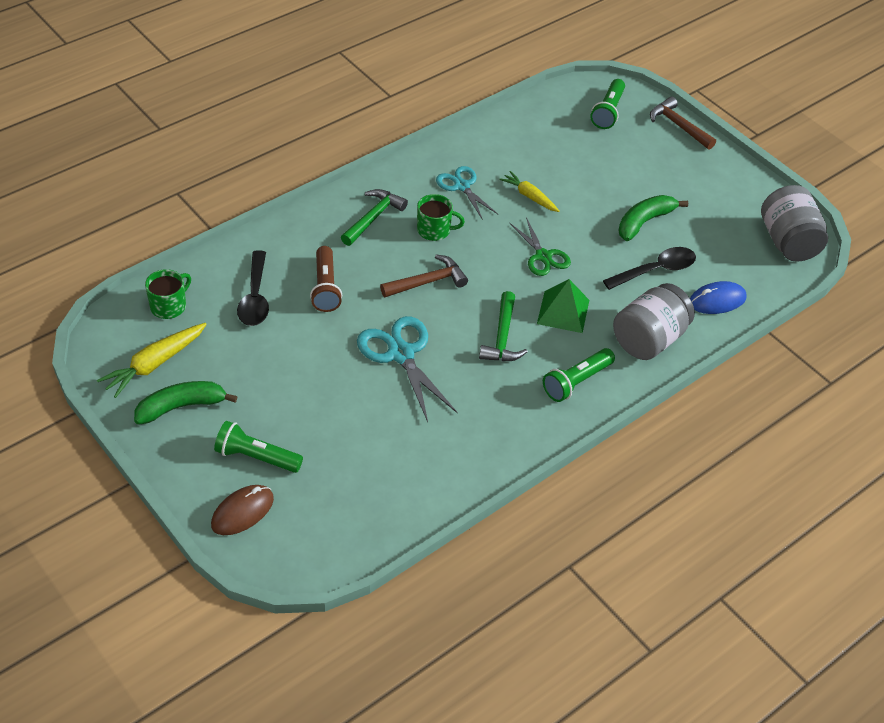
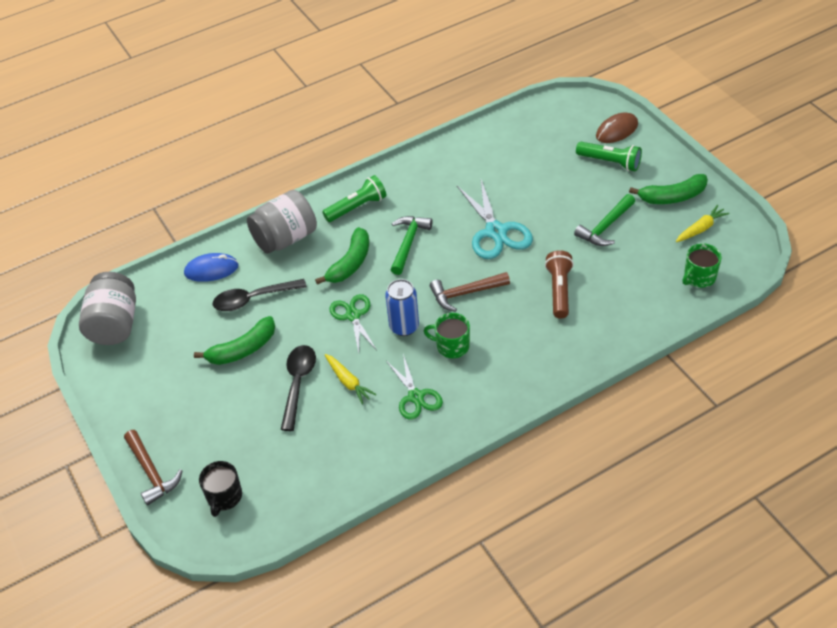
camera: 165 degrees left, 0 degrees up
(154, 364) = (700, 229): yellow carrot -> yellow carrot, size x0.66
(255, 298) = (622, 283): black spoon -> black spoon (298, 383)
(373, 218) = (511, 361): green hammer -> green hammer (605, 227)
(462, 186) = (415, 397): turquoise scissors -> green scissors
(487, 247) = (404, 327): none -> blue can
(563, 312) = (350, 263): green pyramid -> green banana
(608, 111) = (224, 497): green flashlight -> black mug

